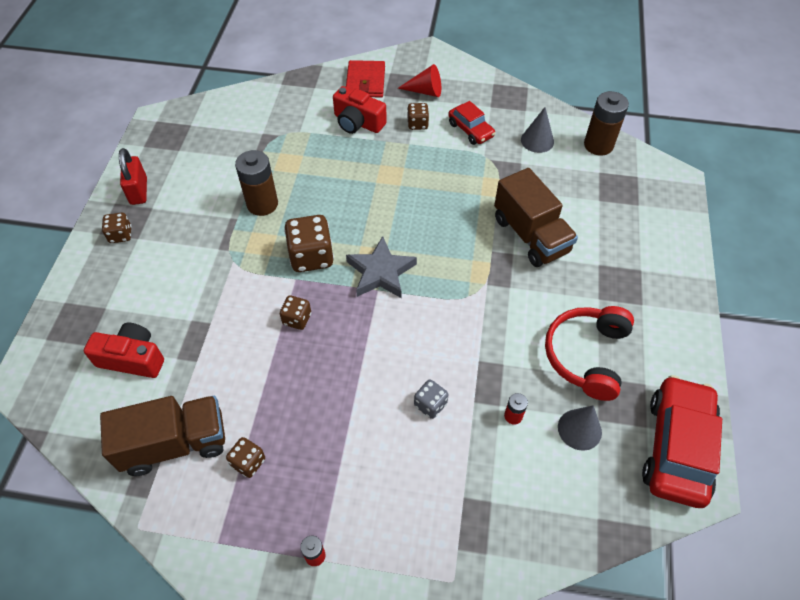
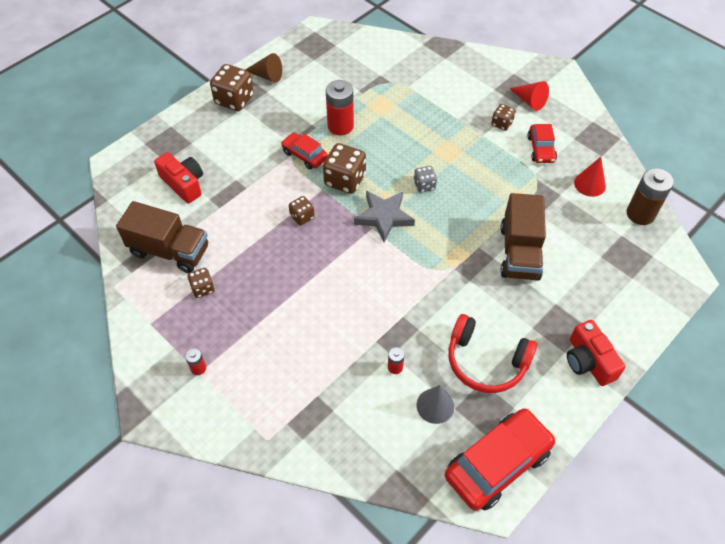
camera: 35 degrees right, 0 degrees up
(120, 235) = (234, 100): brown dice -> brown dice, size x1.80
(139, 191) = (267, 76): red padlock -> brown cone
(248, 253) = (304, 155): none -> red car
(262, 204) = (340, 126): brown battery -> red battery
(358, 122) = (456, 100): red camera -> red camera (588, 361)
(365, 82) = (488, 72): red wallet -> none
(430, 404) = (344, 324): grey dice -> grey dice (424, 185)
(537, 140) = (589, 184): grey cone -> red cone
(587, 356) = (486, 361): red headphones -> red headphones turned 120 degrees counterclockwise

